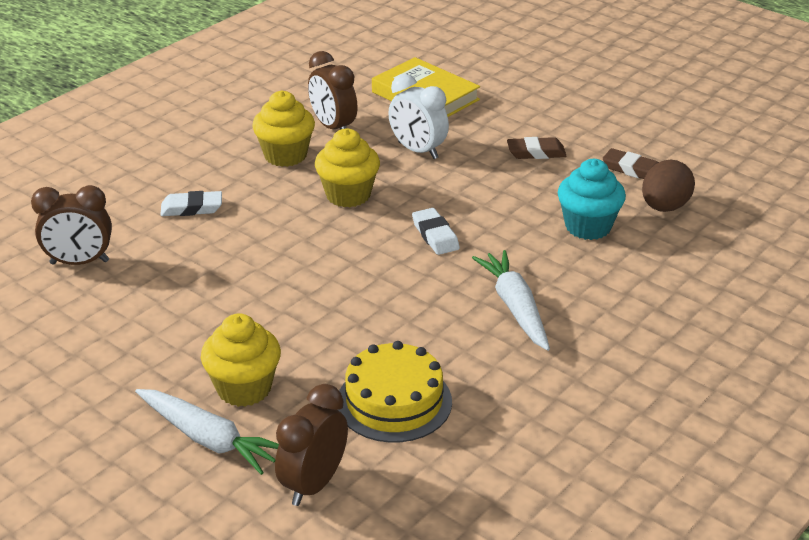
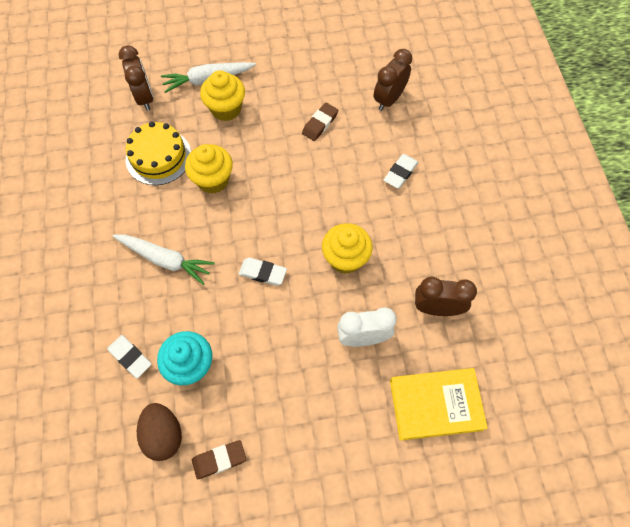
camera: 130 degrees right, 30 degrees up
(285, 155) = (422, 256): yellow cupcake -> yellow cupcake (213, 180)
(536, 152) = (296, 413): brown eraser -> brown eraser (320, 124)
(640, 266) = (130, 357): none -> white eraser

